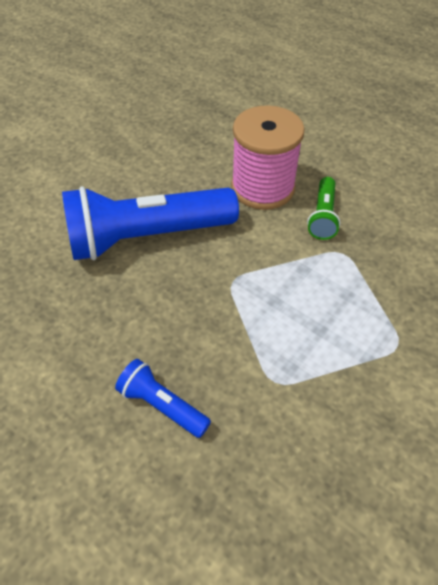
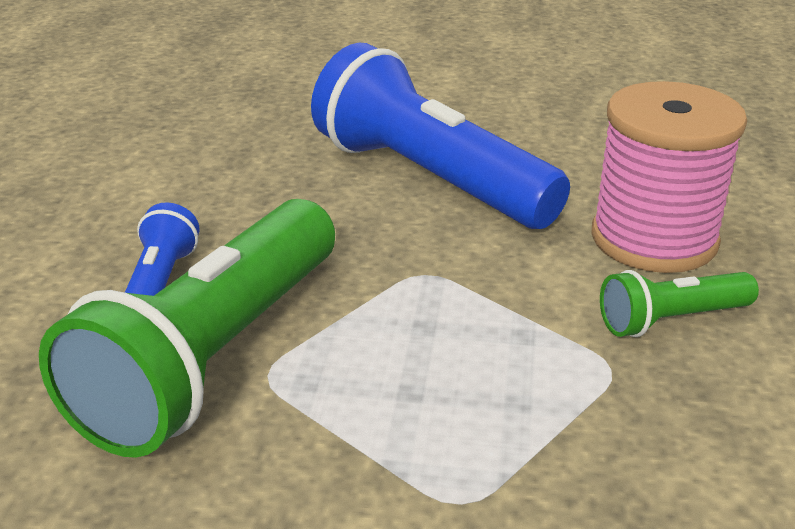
camera: 60 degrees right, 20 degrees down
(246, 401) = (213, 357): none -> green flashlight

